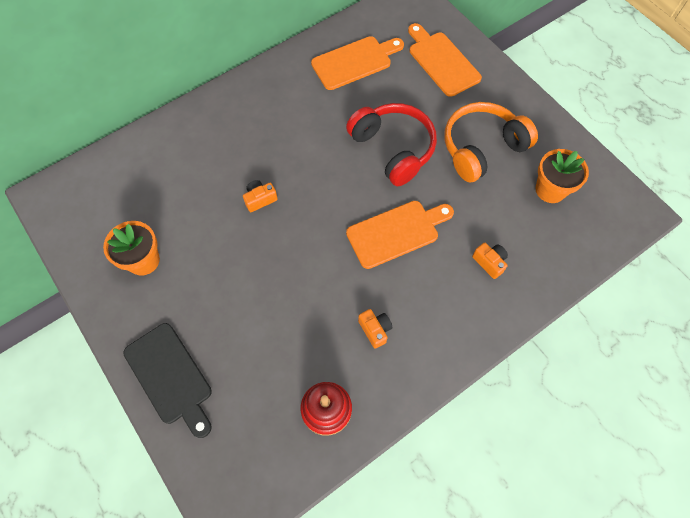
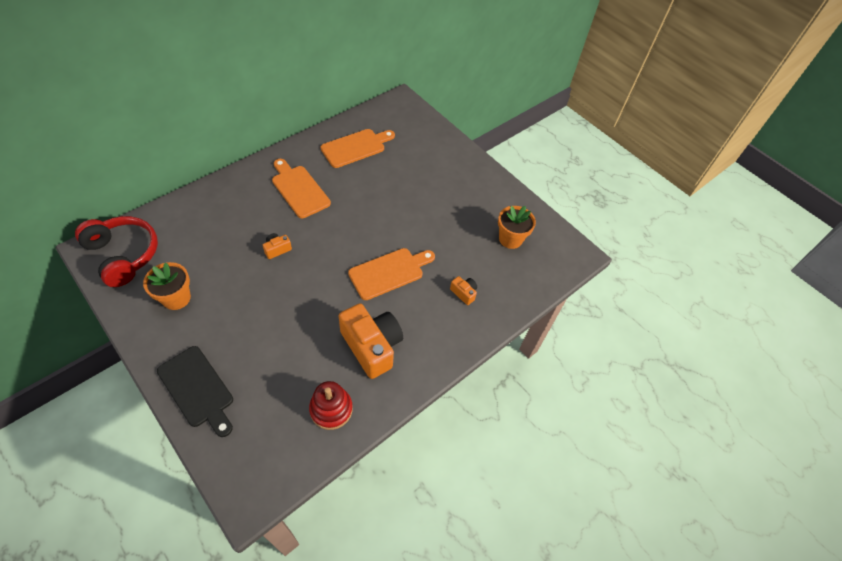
camera: 10 degrees left, 10 degrees down
(375, 330) = (372, 346): orange camera -> orange camera, size x2.27
(393, 148) = (386, 210): red headphones -> red headphones (123, 255)
(442, 61) = (425, 147): orange cutting board -> orange cutting board (299, 189)
(481, 148) = (456, 209): orange headphones -> none

